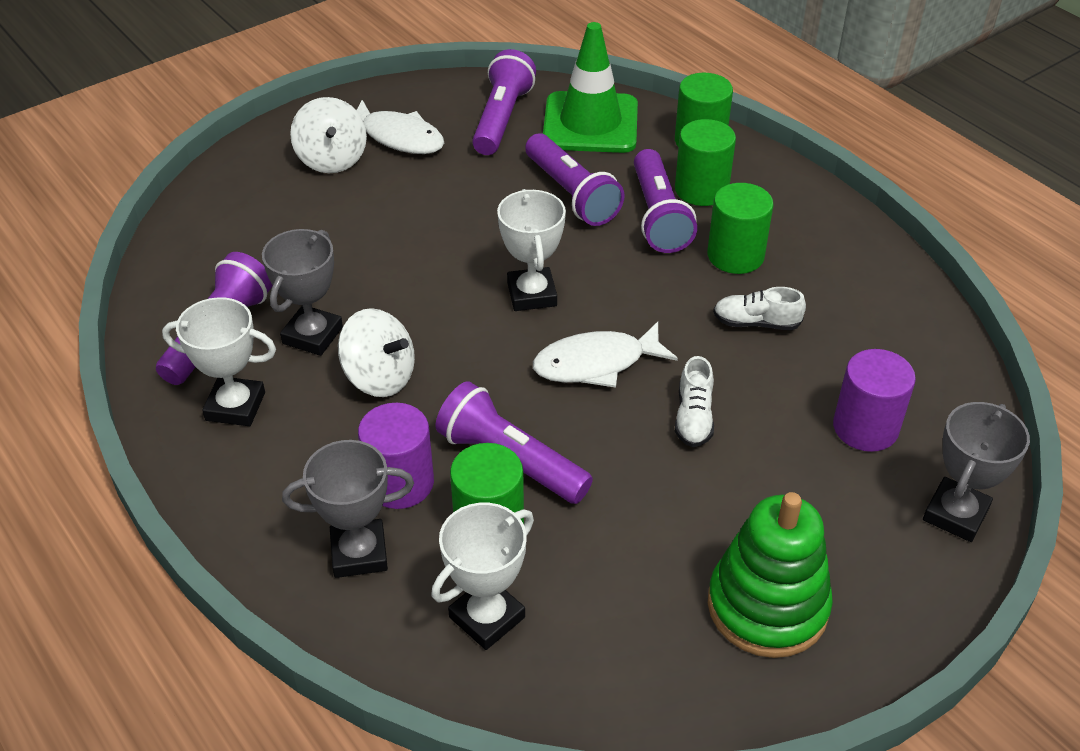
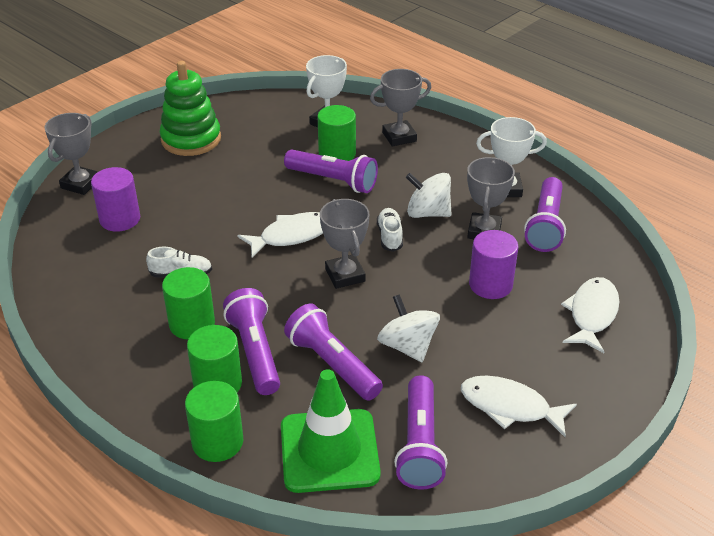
camera: 170 degrees right, 5 degrees down
(248, 211) = (592, 314): none -> white fish
(332, 159) = (556, 373): white spinning top -> white spinning top (407, 346)
(400, 483) = (391, 165): purple cylinder -> purple cylinder (490, 285)
(531, 294) = (345, 275): white trophy -> grey trophy
(693, 417) = (227, 213): white shoe -> white shoe (390, 236)

